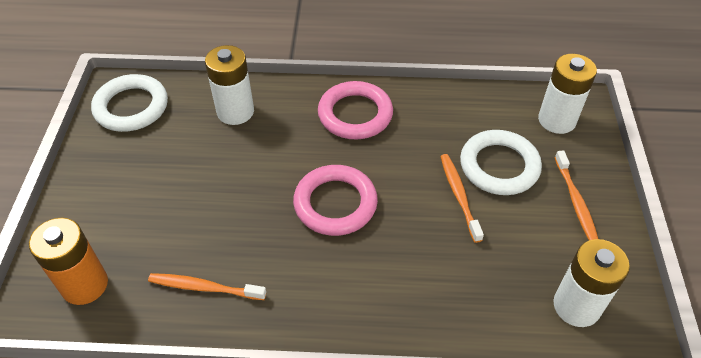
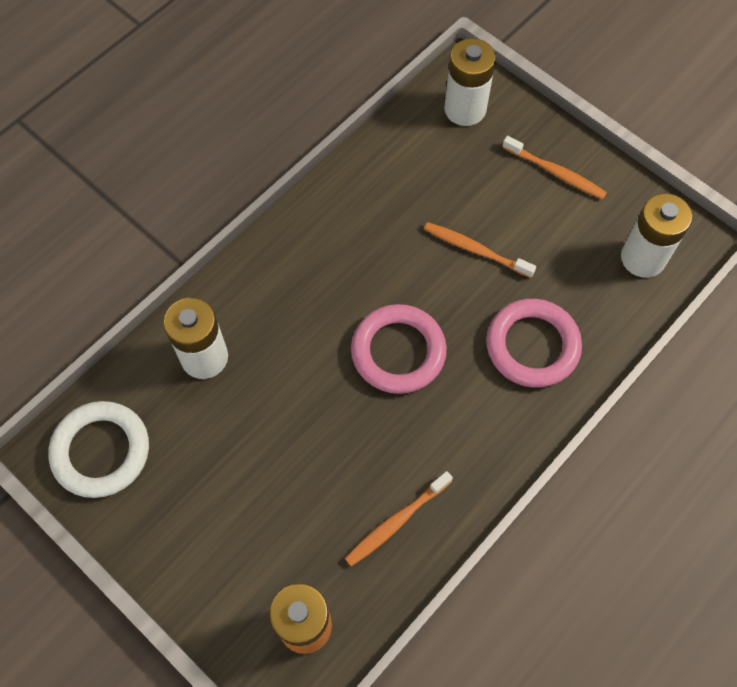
camera: 50 degrees left, 15 degrees up
(355, 114) = (309, 257): pink ring -> pink ring (532, 346)
(499, 166) = (473, 194): white ring -> none

